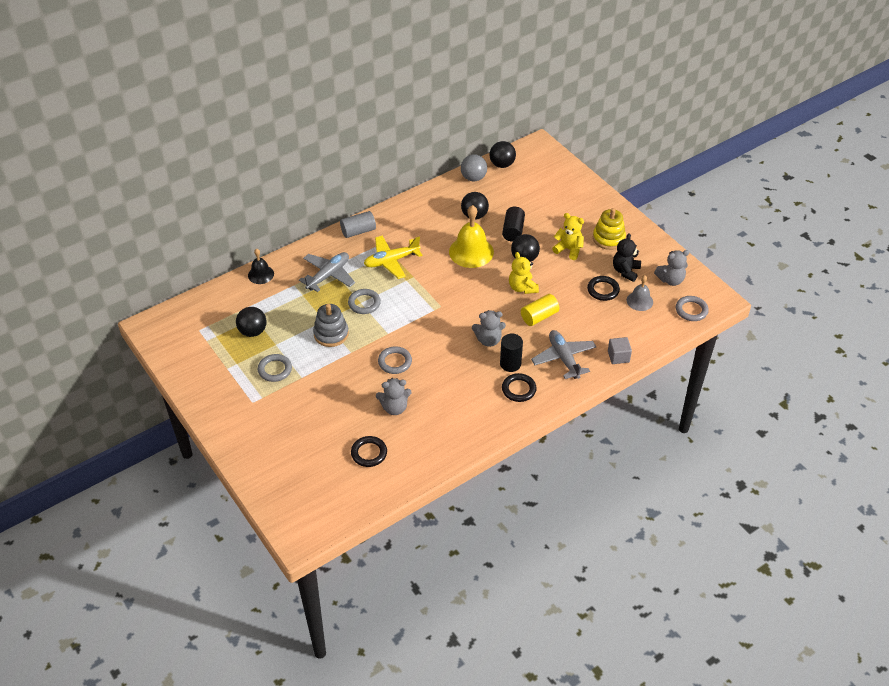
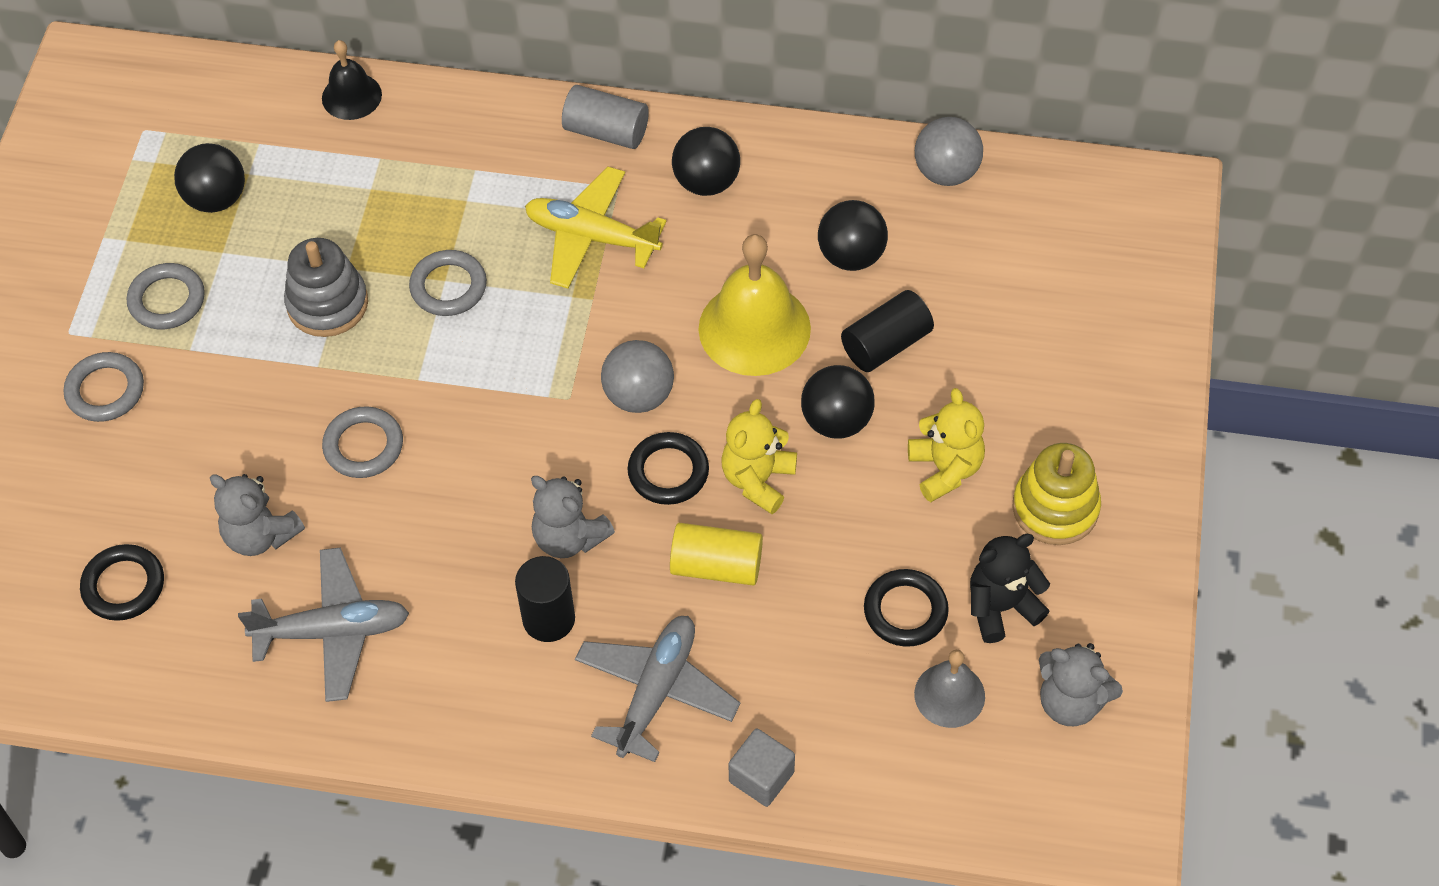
camera: 45 degrees right, 10 degrees up
(328, 275) = (455, 183): grey plane -> grey plane (333, 631)
(460, 291) = (638, 395): none -> grey ball
(502, 164) = (1037, 183): black ball -> black ball (706, 182)
(518, 389) = (502, 683): black ring -> black ring (668, 472)
(691, 310) = (1030, 804): grey ring -> grey ring (105, 390)

